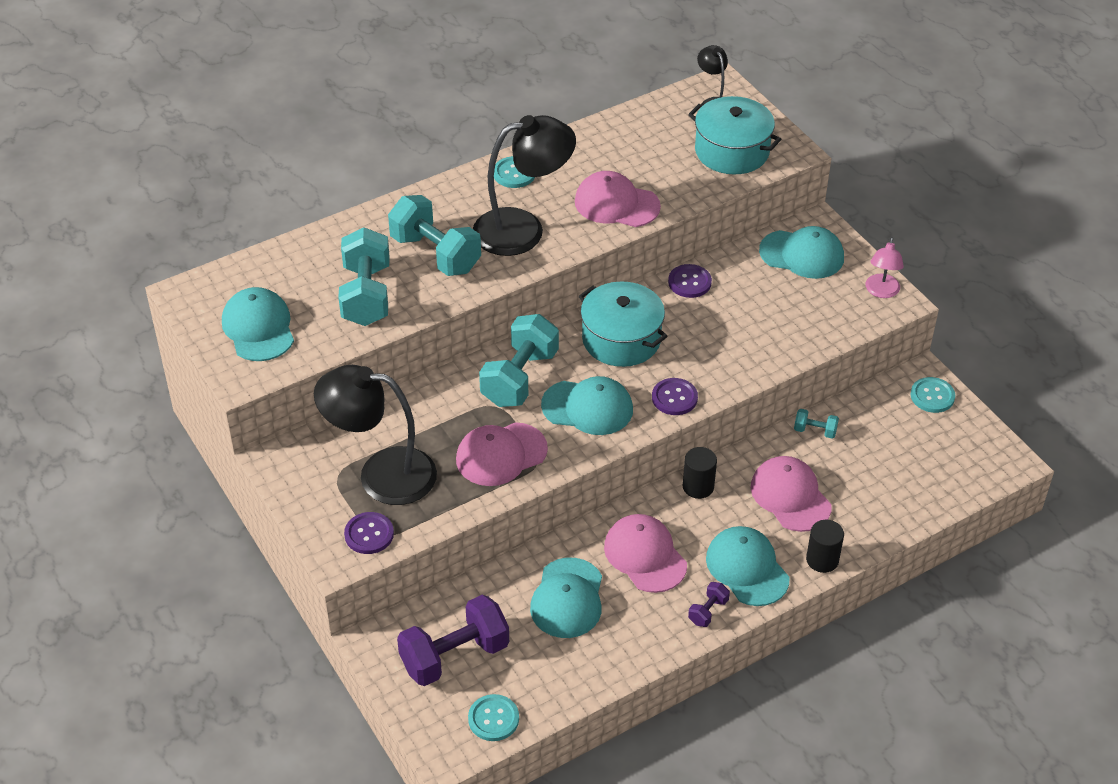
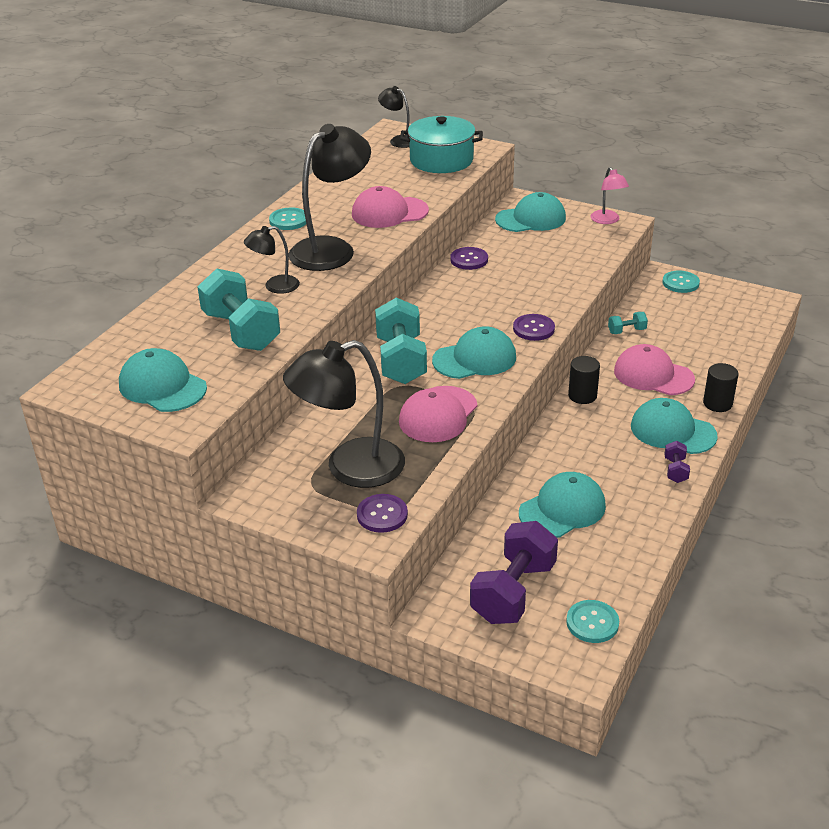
camera: 30 degrees left, 10 degrees down
(435, 254) = (274, 286): turquoise dumbbell -> black lamp
(567, 598) = (562, 509): turquoise cap -> turquoise cap turned 105 degrees counterclockwise
(621, 339) = (455, 309): turquoise pot -> none
(645, 555) = (590, 455): pink cap -> none

